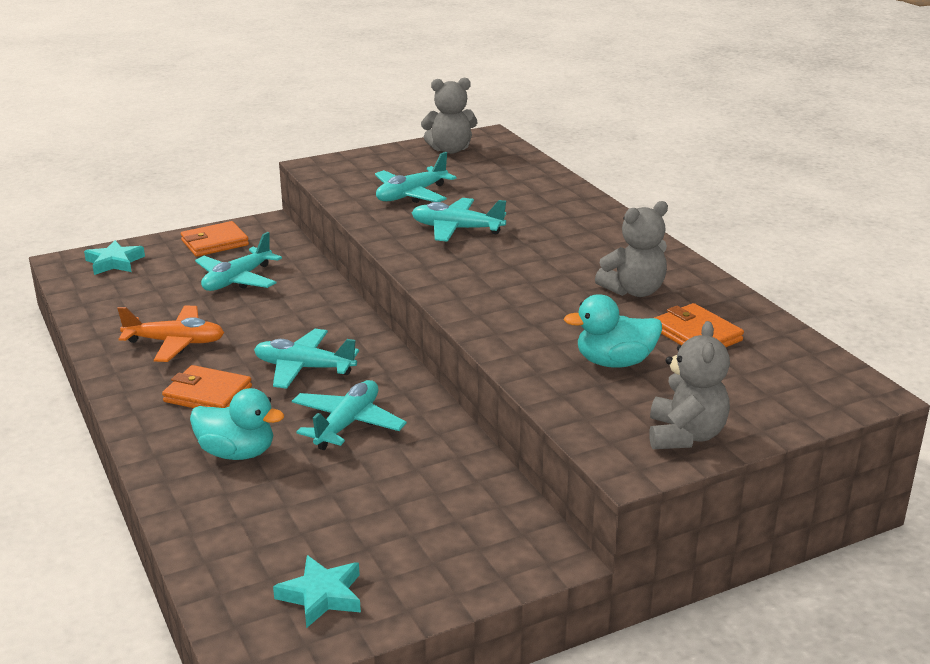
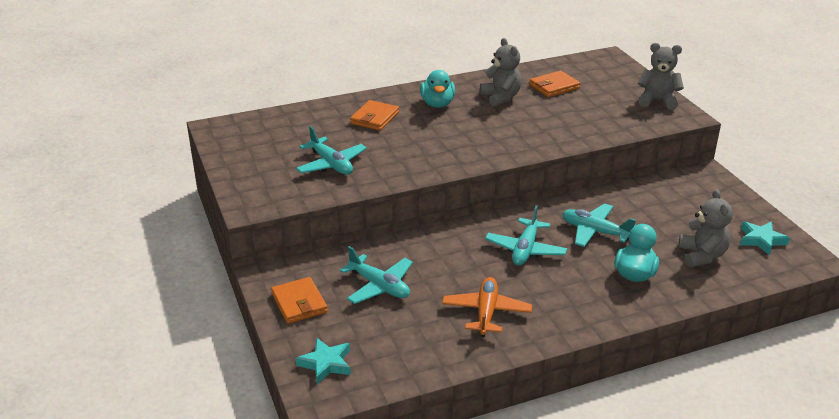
camera: 85 degrees left, 5 degrees up
(208, 394) = (563, 291): orange wallet -> orange wallet (374, 118)
(450, 150) = (239, 145): grey teddy bear -> grey teddy bear (702, 256)
(456, 229) = (400, 148): turquoise plane -> none
(614, 362) = (587, 111): turquoise duck -> turquoise duck (437, 104)

